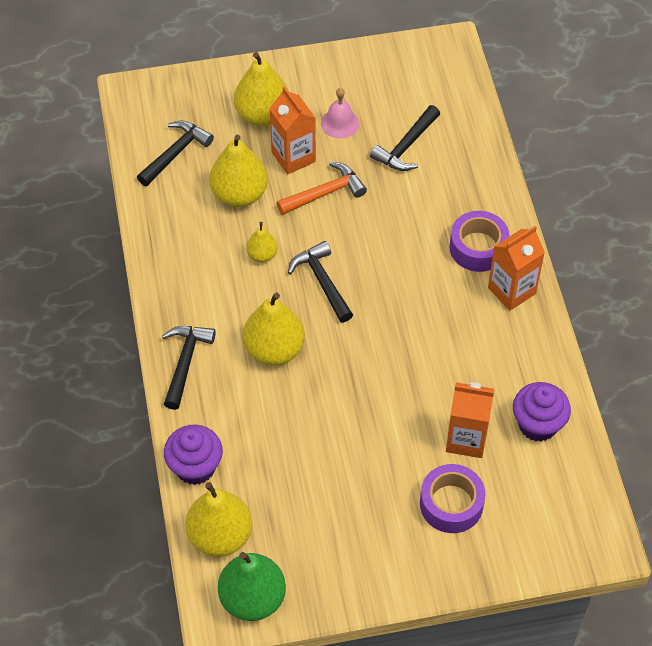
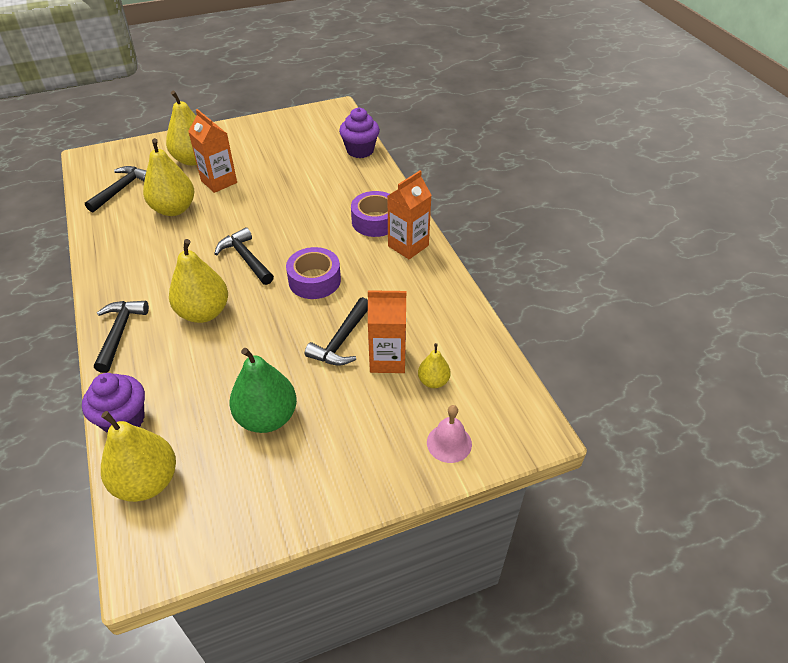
camera: 10 degrees left, 10 degrees down
(252, 598) = (181, 541): green pear -> green pear (267, 417)
(262, 255) = (193, 246): yellow pear -> yellow pear (433, 381)
(325, 193) = (246, 200): orange hammer -> none
(340, 123) = (255, 158): pink bell -> pink bell (449, 443)
(406, 146) = (309, 166): black hammer -> black hammer (341, 341)
(451, 504) = (381, 416): purple tape -> purple tape (314, 280)
(537, 424) = (450, 339): purple cupcake -> purple cupcake (360, 150)

